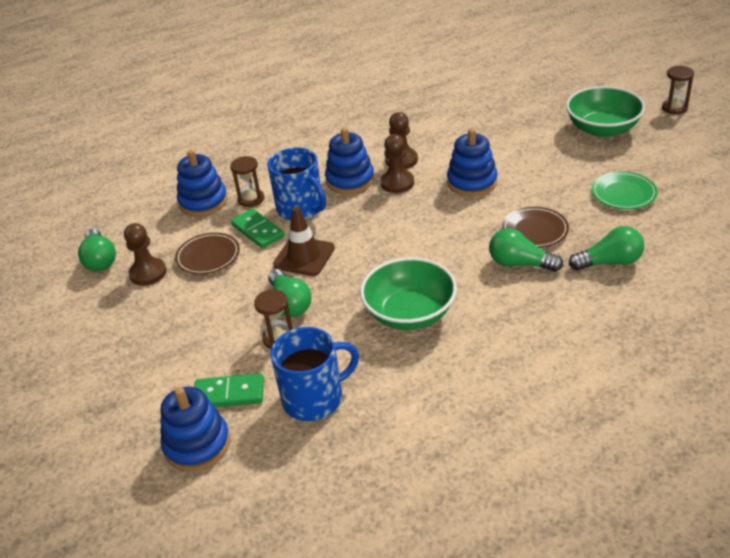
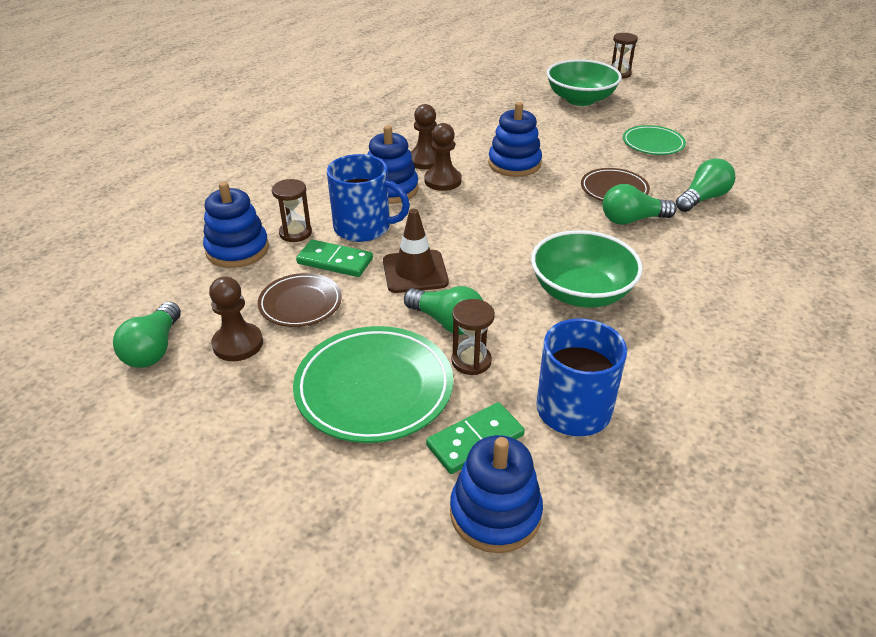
camera: 35 degrees left, 0 degrees up
(100, 260) = (154, 349): green light bulb -> green light bulb turned 60 degrees clockwise
(200, 334) = (374, 388): none -> green plate

